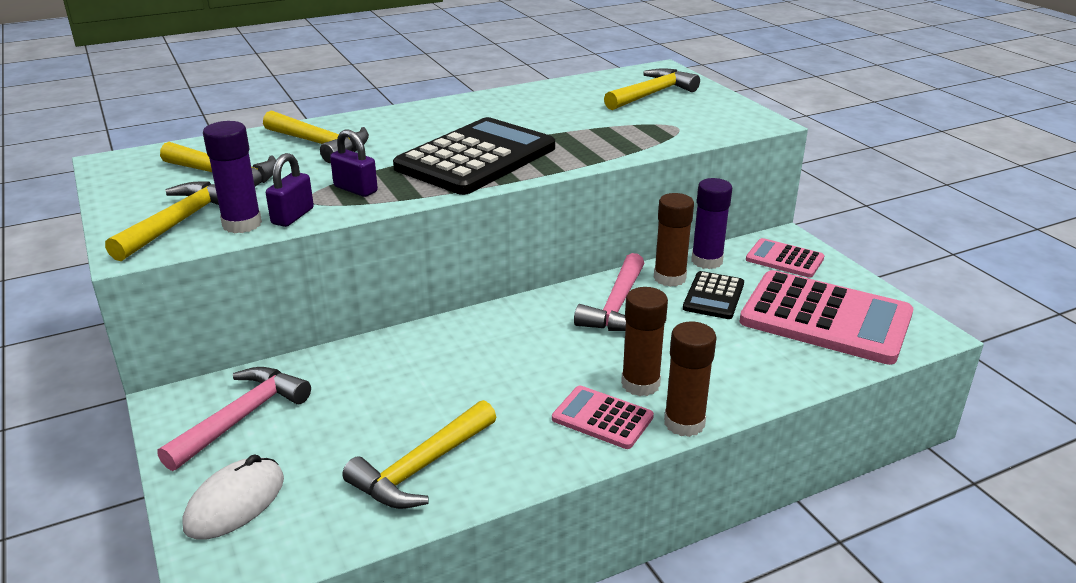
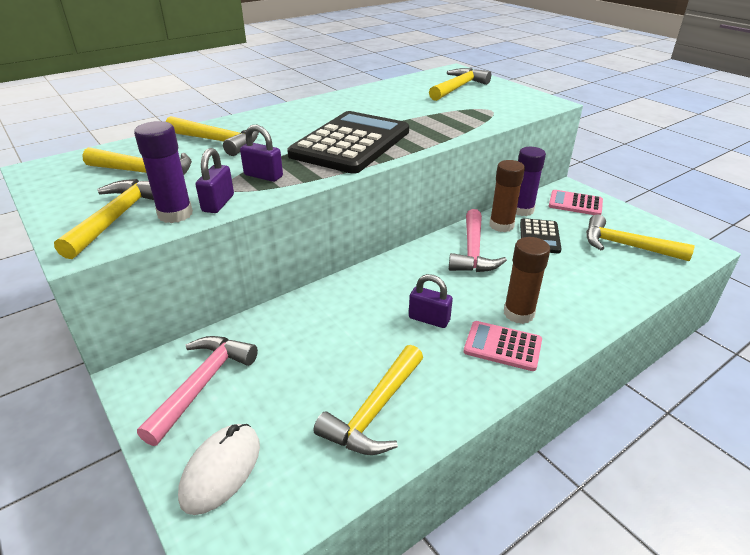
camera: 10 degrees left, 5 degrees up
(526, 378) = (429, 319): none -> purple padlock
(684, 423) = (566, 342): brown glue stick -> none
(825, 318) = (626, 246): pink calculator -> yellow hammer

